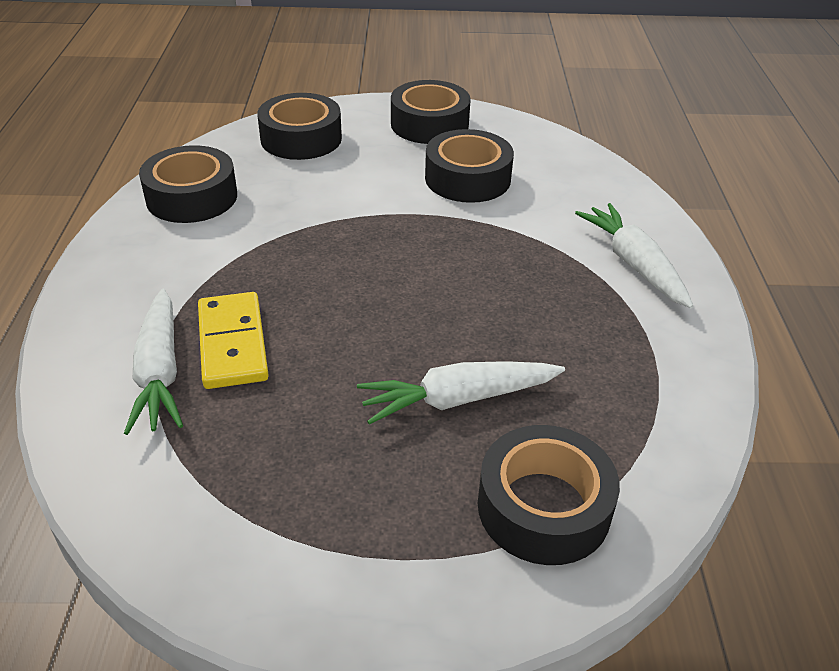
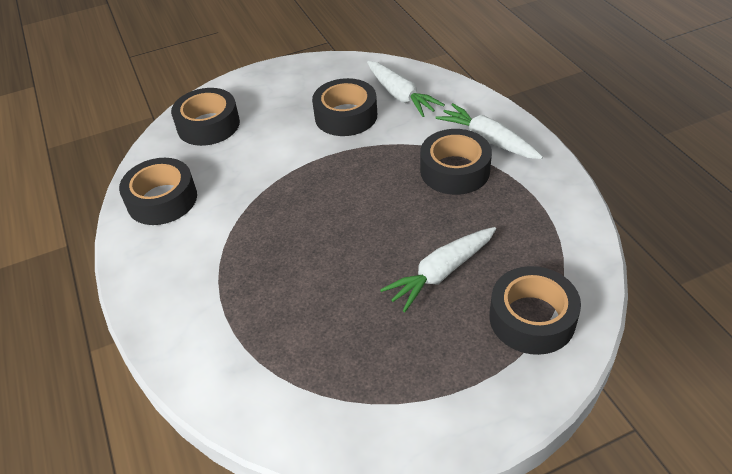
camera: 20 degrees left, 5 degrees up
(160, 372) = (239, 335): white carrot -> white carrot (400, 95)
(233, 343) = (273, 295): yellow domino -> none
(429, 124) = (292, 82): black tape -> black tape (455, 170)

